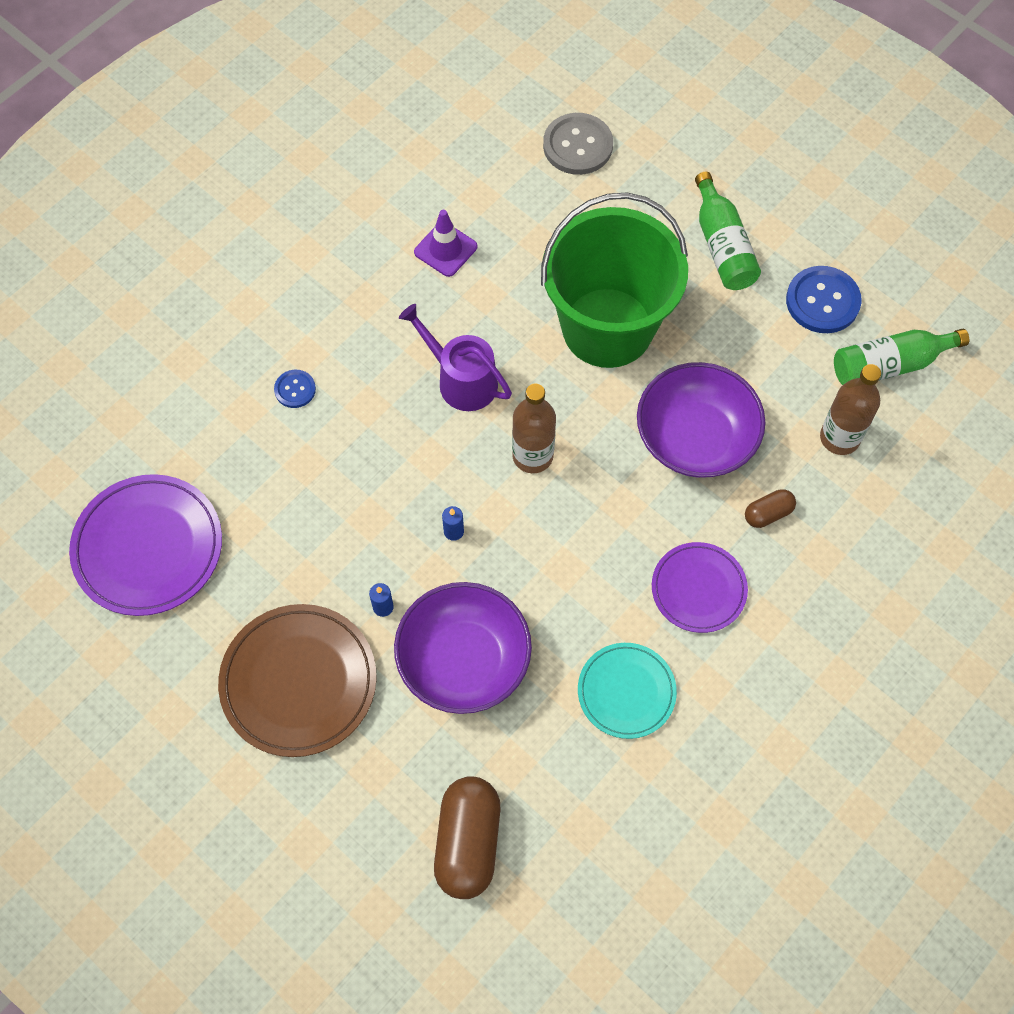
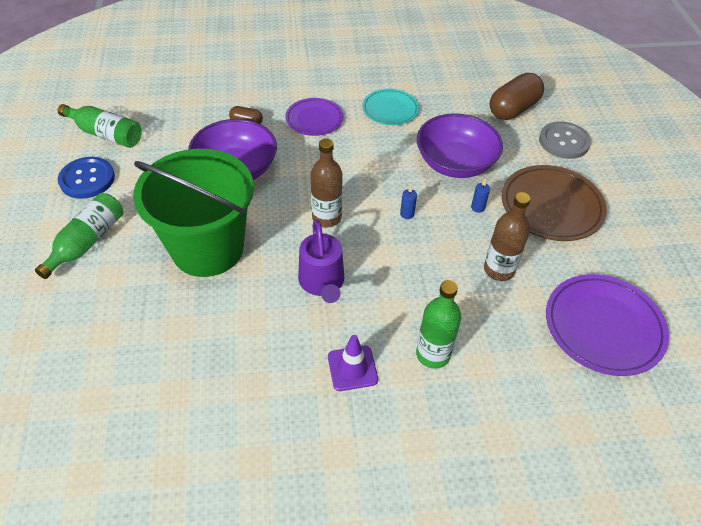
camera: 140 degrees left, 15 degrees down
(295, 389) = (433, 354): blue button -> green bottle
(445, 249) = (241, 372): purple traffic cone -> purple traffic cone (352, 368)
(577, 145) = (67, 375): grey button -> grey button (564, 141)
(839, 438) = (173, 125): brown bottle -> brown bottle (499, 270)

